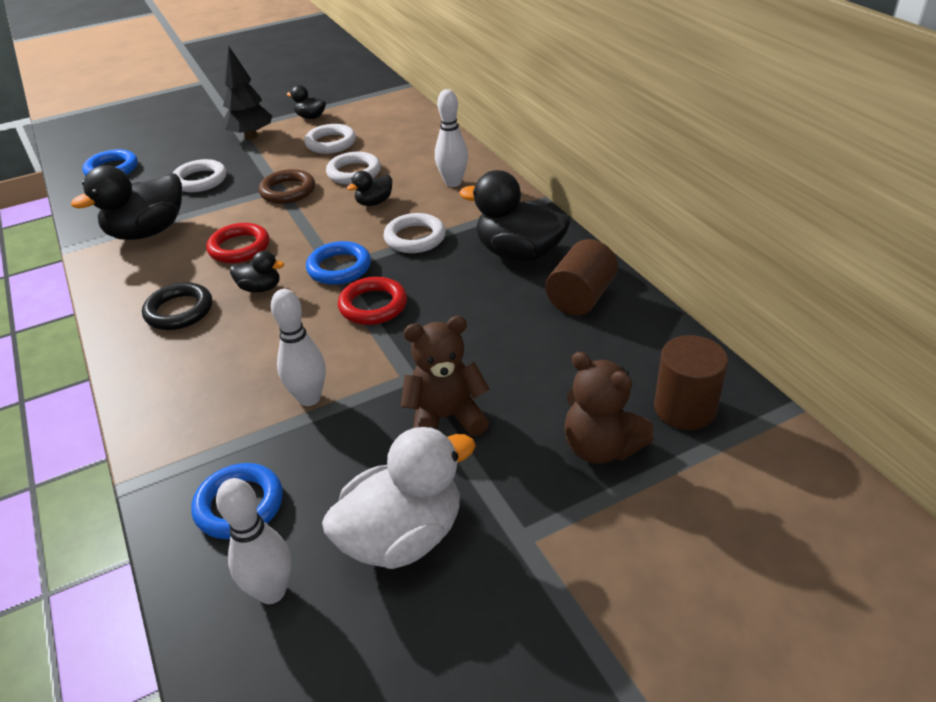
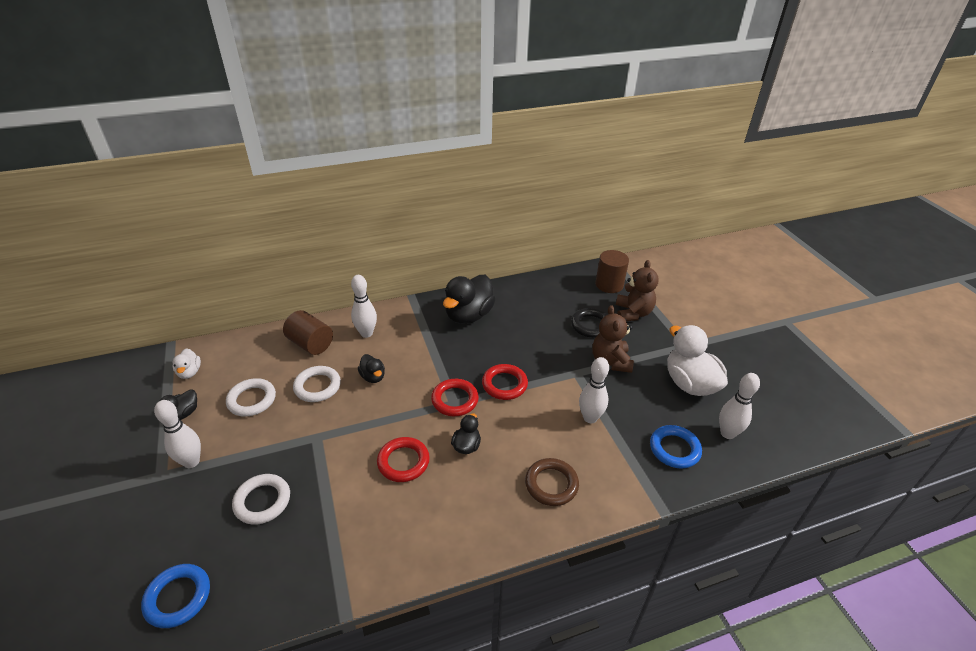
camera: 85 degrees left, 0 degrees up
(148, 232) = (345, 538): black duck -> none
(179, 311) = (482, 497): black ring -> black ring (591, 325)
(251, 137) = (191, 462): black tree -> white bowling pin
(288, 191) = (324, 430): brown ring -> brown ring (551, 484)
(339, 267) = (455, 400): blue ring -> red ring
(367, 104) = (189, 372): none -> white duck
(415, 238) = (432, 359): white ring -> none
(580, 298) = (519, 299): brown cylinder -> brown cylinder (311, 344)
(601, 447) = (633, 313): brown teddy bear -> brown teddy bear turned 45 degrees counterclockwise

